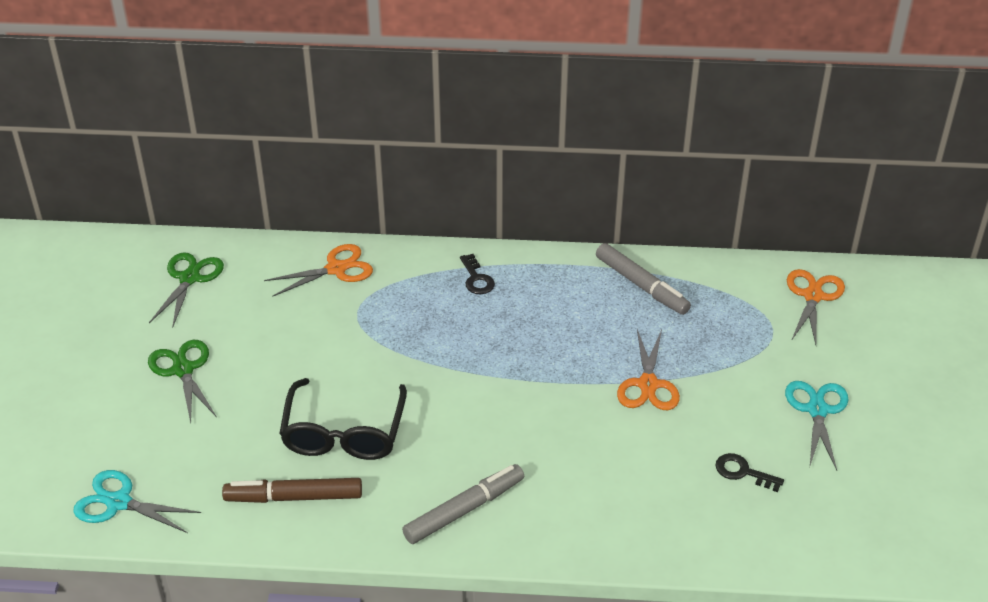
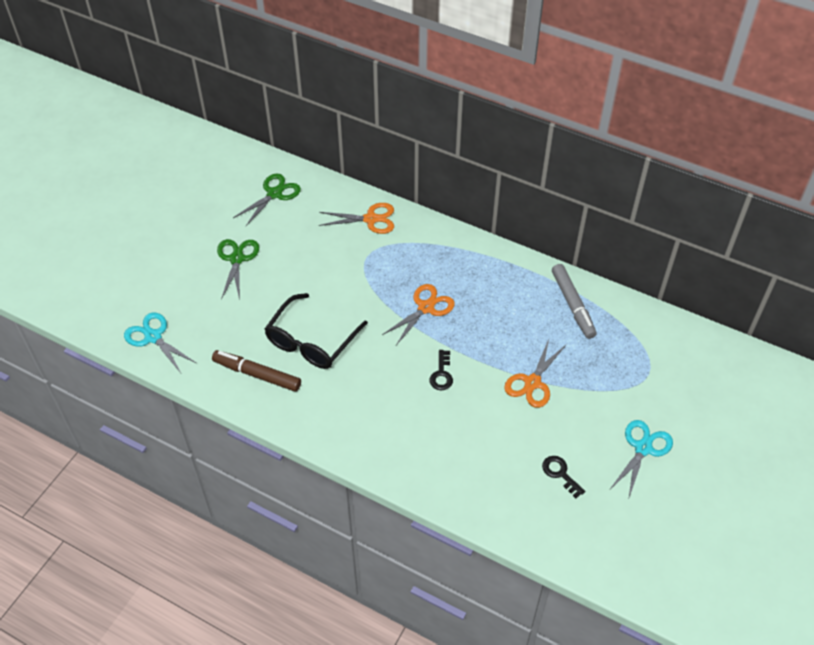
camera: 25 degrees right, 10 degrees up
(464, 510) = (357, 426): grey marker -> none
(476, 279) = (460, 259): black key -> black key (441, 374)
(813, 296) = (695, 358): orange scissors -> orange scissors (426, 308)

